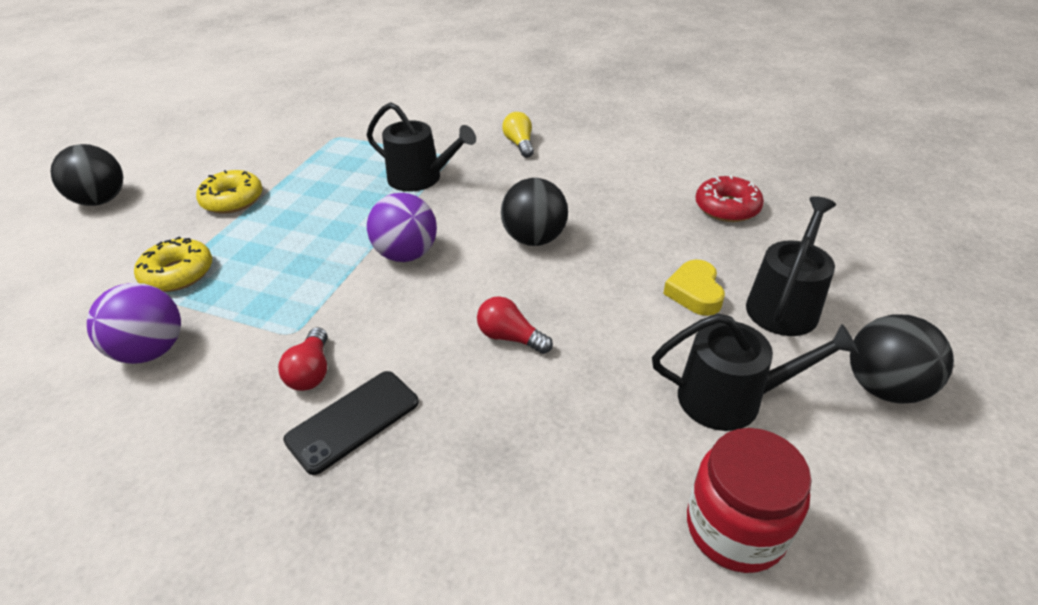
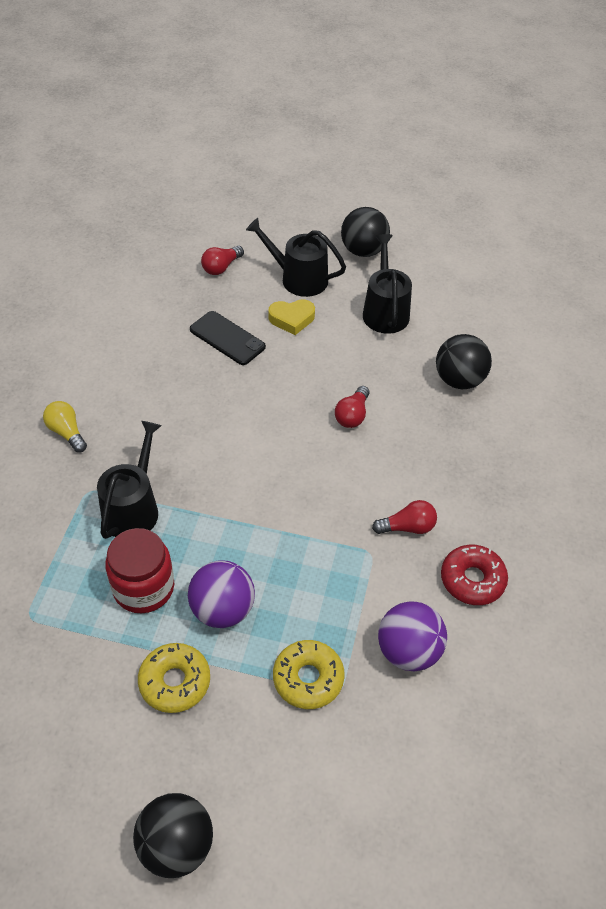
camera: 100 degrees left, 10 degrees up
(353, 421) = (444, 490): black phone -> black phone (227, 338)
(406, 254) = (262, 495): purple ball -> purple ball (222, 610)
(519, 144) = (67, 432): yellow light bulb -> yellow light bulb turned 75 degrees clockwise
(534, 239) = (234, 409): black ball -> black ball (459, 380)
(727, 208) = (185, 293): red donut -> red donut (472, 580)
(735, 528) = (468, 318): red jar -> red jar (143, 588)
(786, 235) = (221, 267): none -> red light bulb

